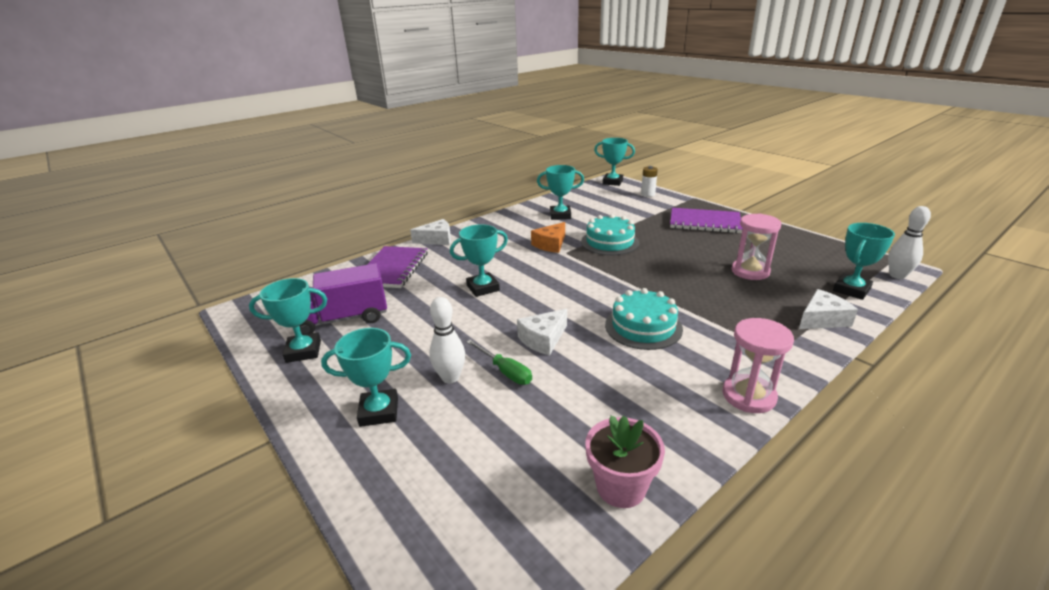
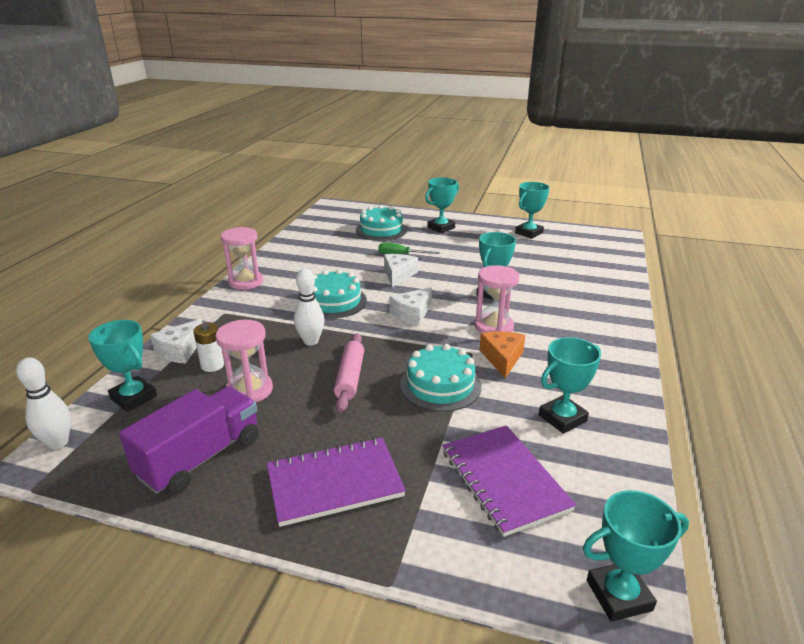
camera: 145 degrees right, 0 degrees up
(342, 319) = (545, 249): purple truck -> purple truck (200, 457)
(392, 269) = (594, 286): purple notebook -> purple notebook (504, 480)
(437, 239) = (626, 325): white cheese -> white cheese (412, 313)
(450, 378) = (427, 245): white bowling pin -> white bowling pin (311, 341)
(468, 448) = (381, 230): none -> turquoise cake
(526, 263) = (494, 327): none -> pink hourglass
(621, 487) = (302, 237): pink flower pot -> none
(648, 194) = (493, 558): white battery -> white battery (212, 365)
(668, 260) = (350, 377): none -> pink rolling pin
(851, 290) = (133, 397): turquoise trophy -> turquoise trophy turned 60 degrees counterclockwise

